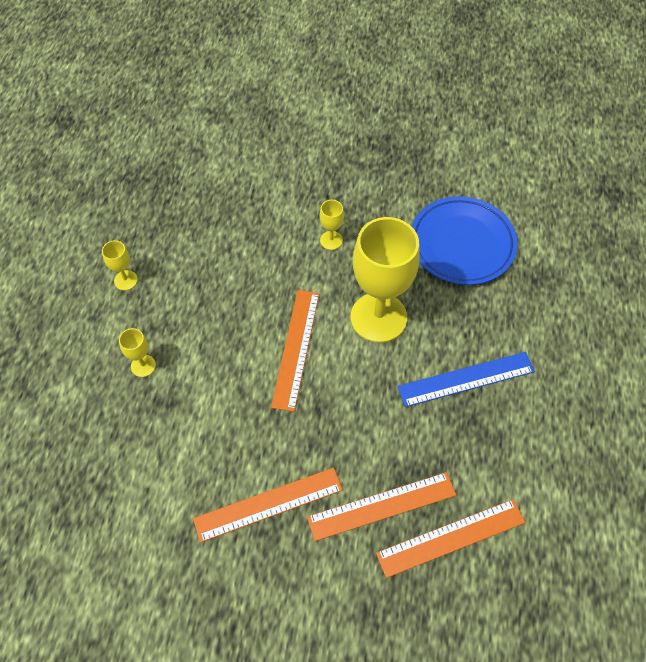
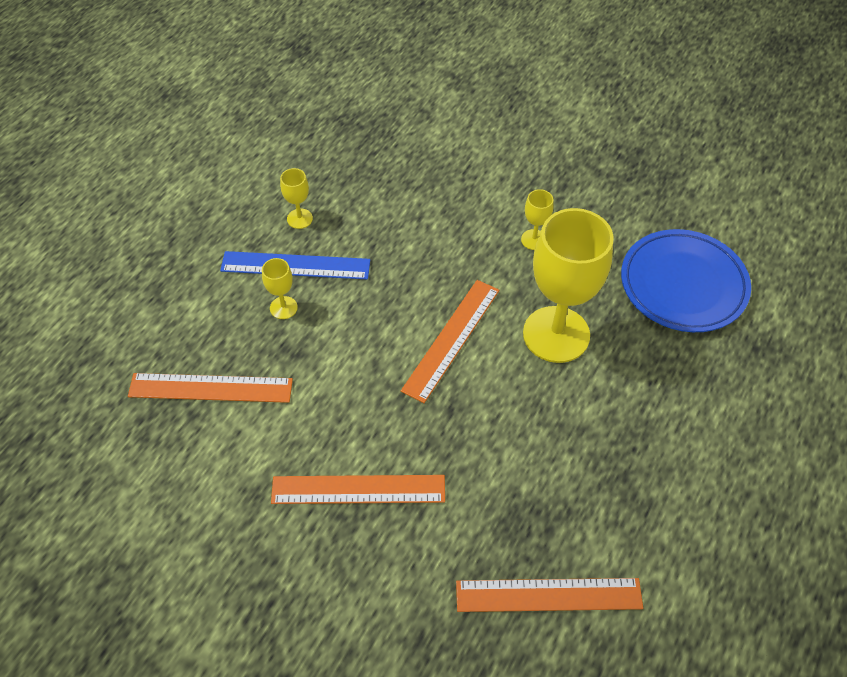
camera: 20 degrees right, 5 degrees down
(382, 506) = (482, 534): orange ruler -> orange ruler (210, 388)
(466, 379) = (632, 430): blue ruler -> blue ruler (295, 265)

